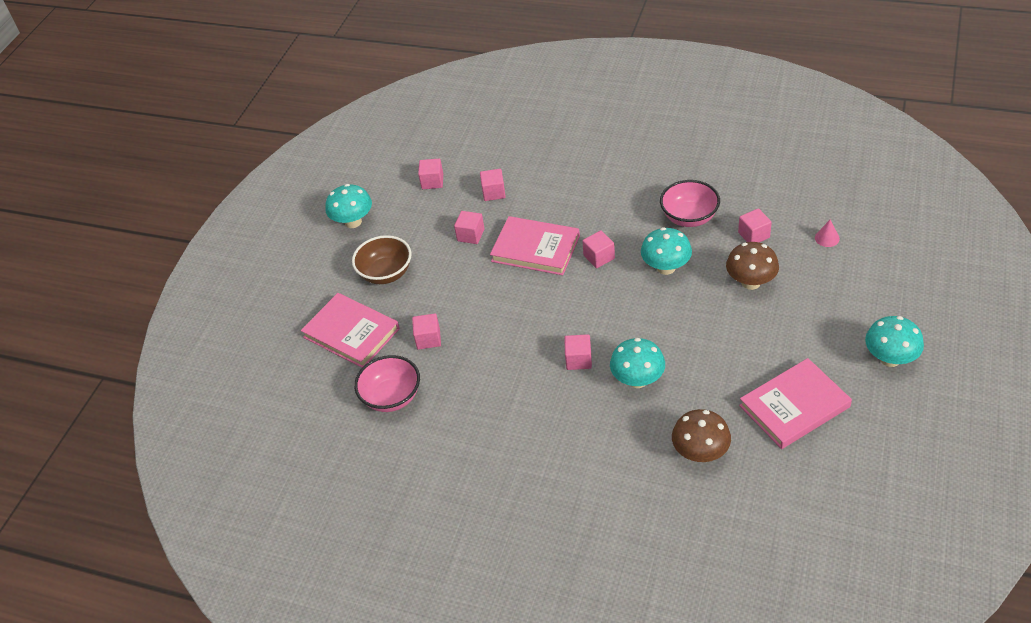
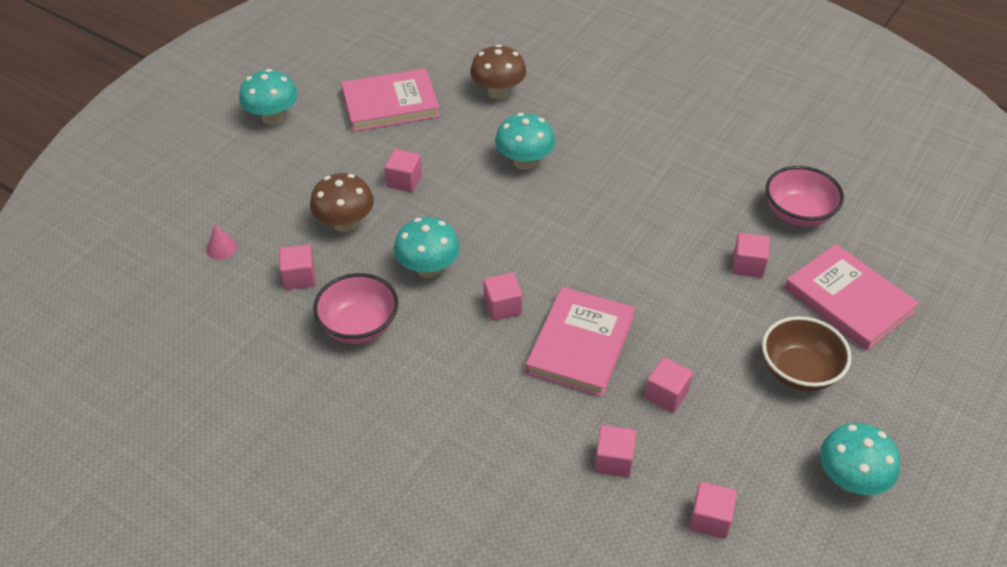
camera: 170 degrees left, 0 degrees up
(535, 248) = (580, 344): pink book -> pink book turned 75 degrees clockwise
(578, 360) = (578, 196): pink cube -> pink cube (404, 181)

